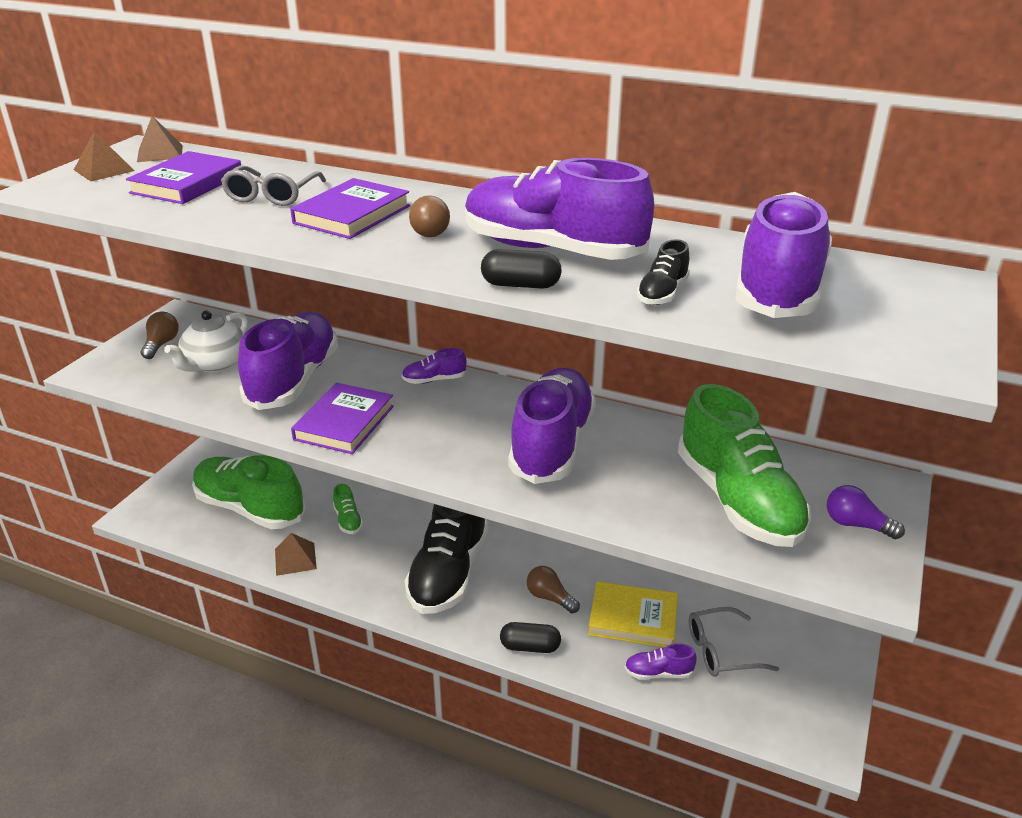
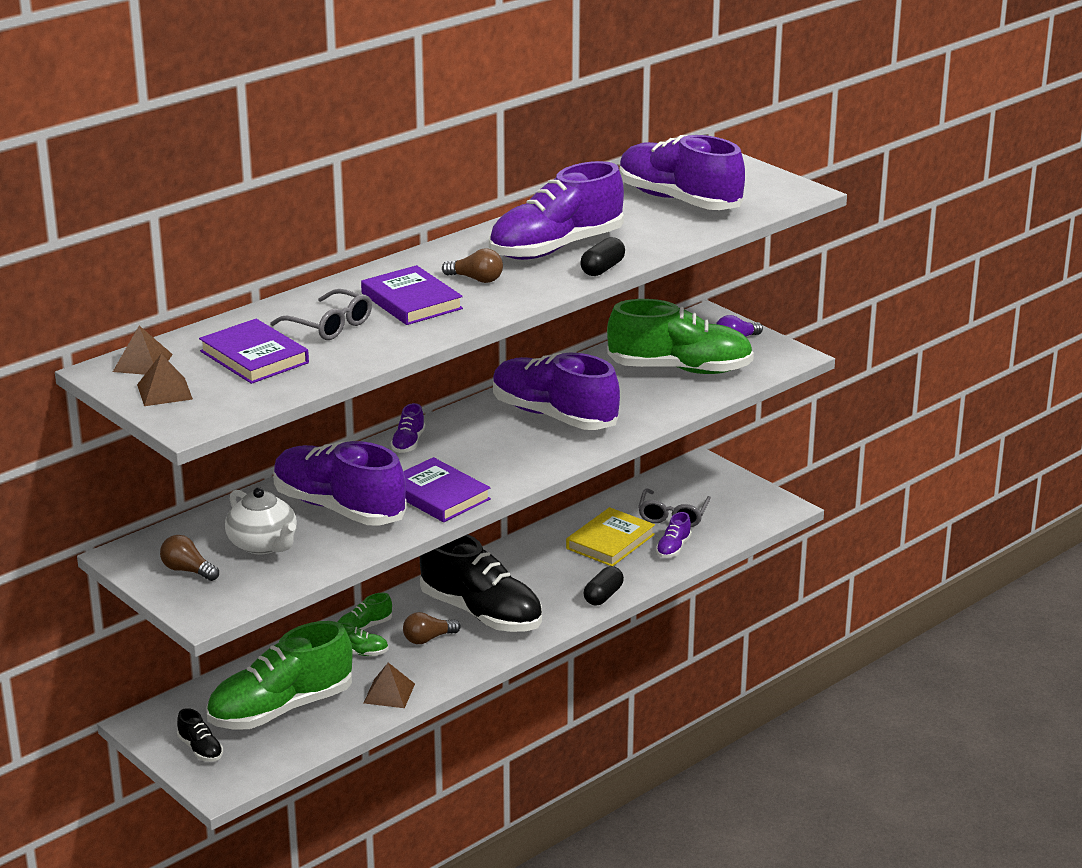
camera: 65 degrees left, 5 degrees down
(388, 511) = (364, 627): none -> green shoe
(550, 598) = (556, 572): brown light bulb -> brown light bulb (428, 639)
(662, 293) = (655, 232): black shoe -> black shoe (200, 749)

